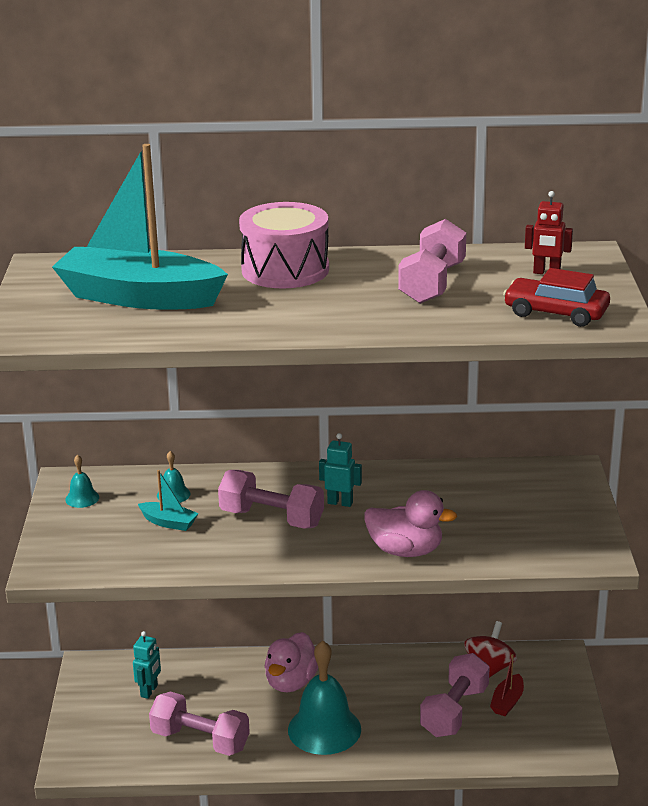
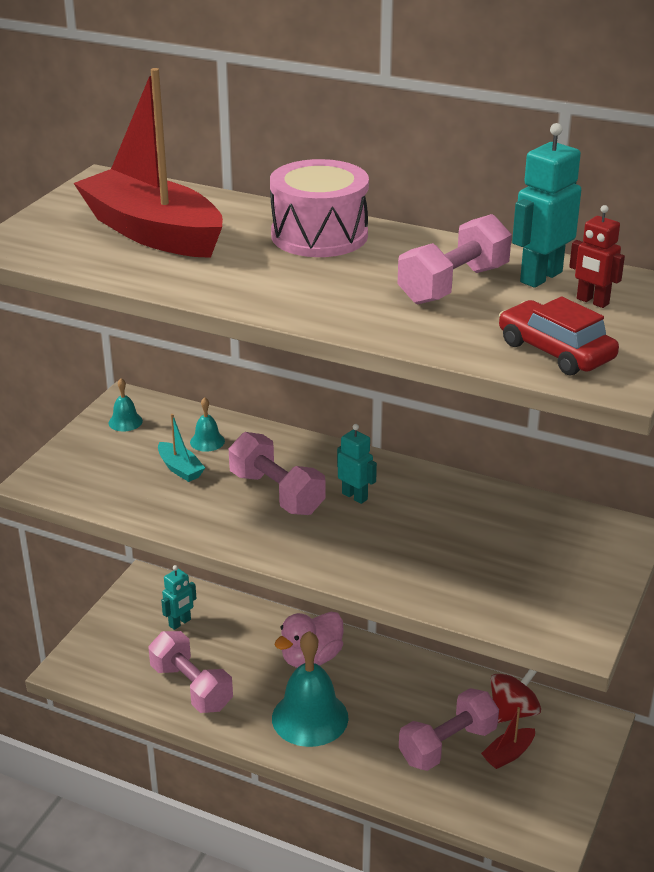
camera: 25 degrees right, 5 degrees up
(139, 297) = (153, 232): turquoise boat -> red boat
(405, 551) = (378, 568): pink duck -> none
(491, 264) = (540, 277): none -> turquoise robot

